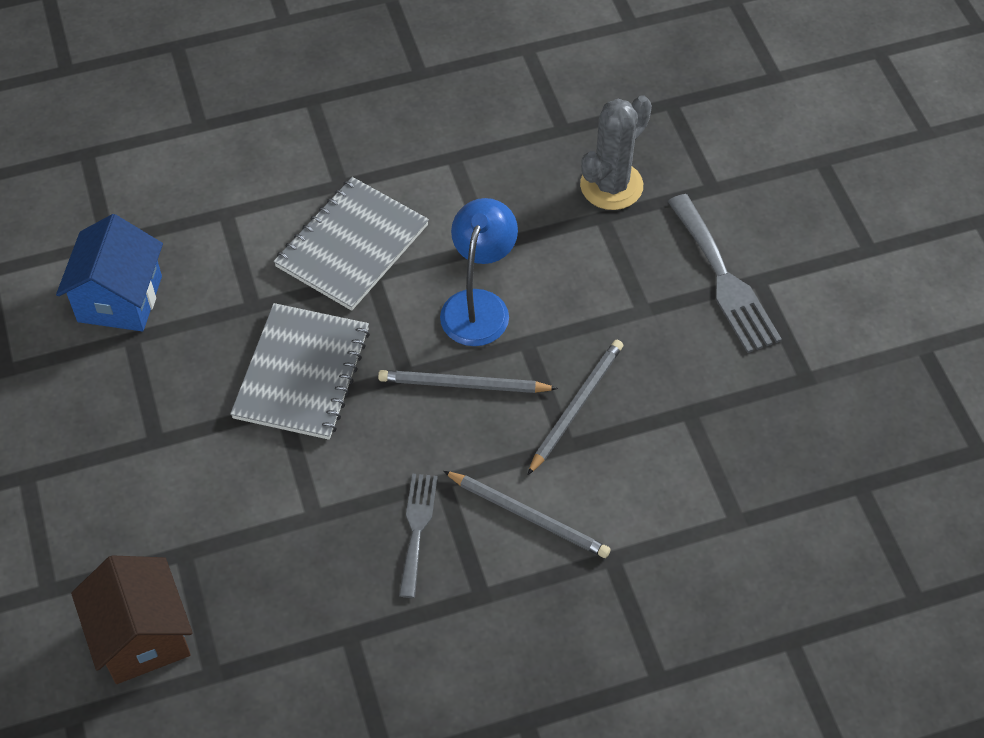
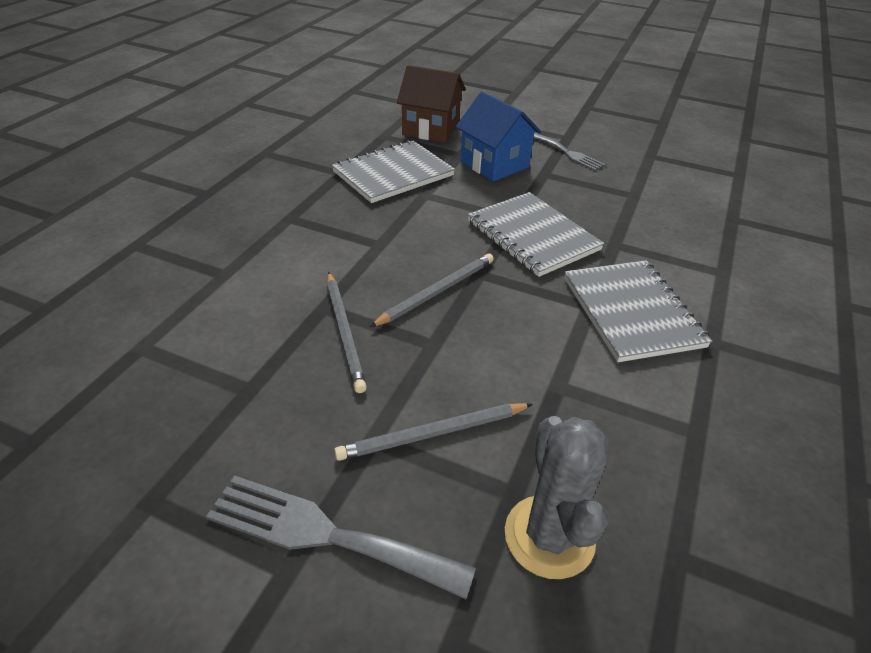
camera: 130 degrees right, 15 degrees down
(120, 299) = (672, 203): blue house -> blue house (494, 164)
(299, 580) = (393, 174): none -> grey notebook
(417, 528) = (363, 219): grey fork -> grey fork (568, 153)
(479, 305) = (499, 341): blue lamp -> none
(529, 516) = (304, 261): grey pencil -> grey pencil (433, 434)

